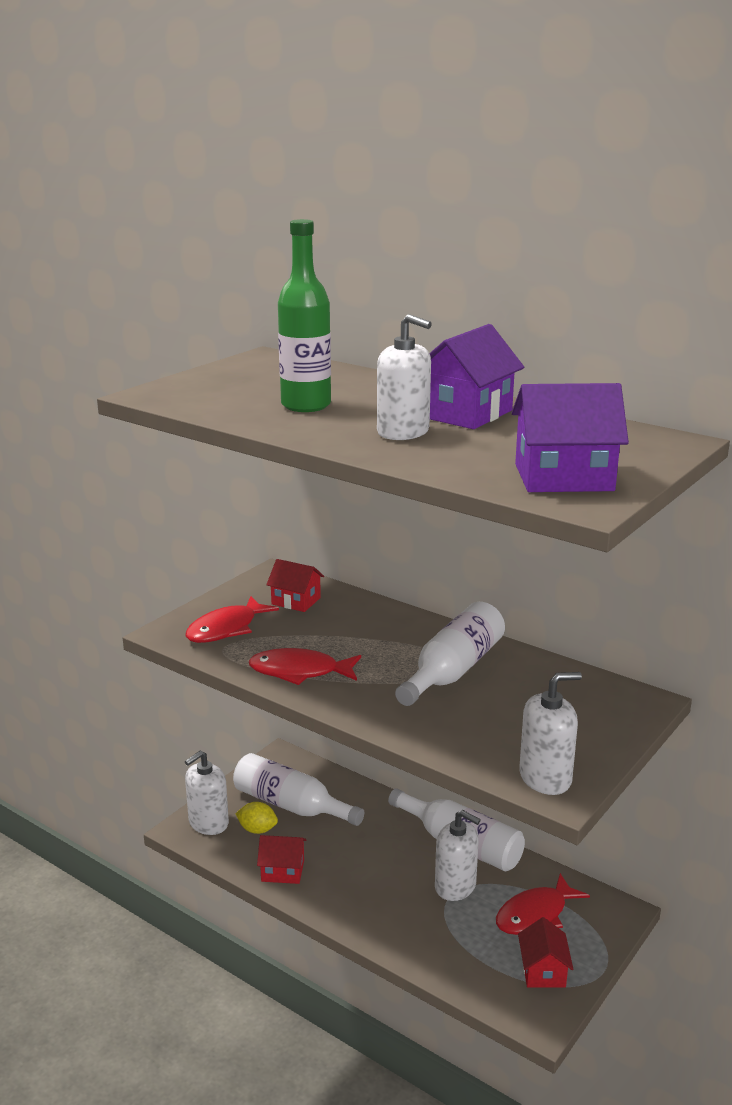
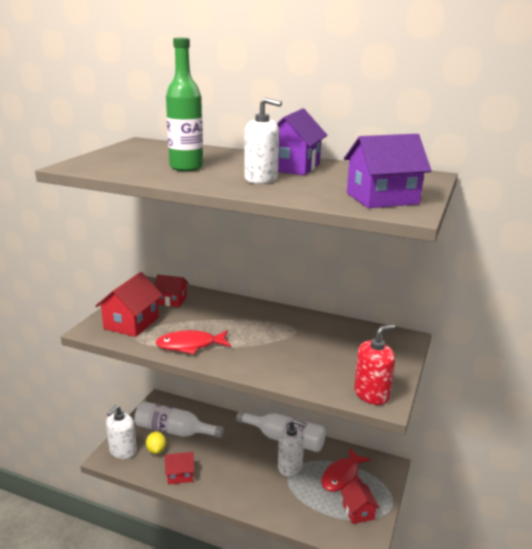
camera: 15 degrees left, 0 degrees up
(226, 629) = (131, 323): red fish -> red house
(257, 830) = (156, 450): yellow lemon -> yellow lemon turned 75 degrees clockwise
(453, 670) = (287, 333): white bottle -> none
(545, 778) = (371, 394): white soap dispenser -> red soap dispenser

